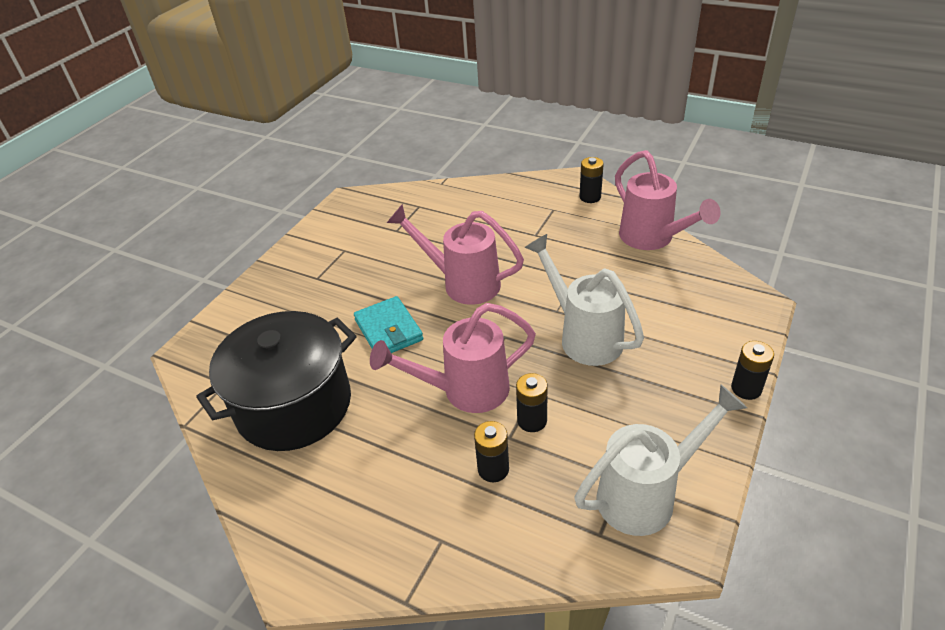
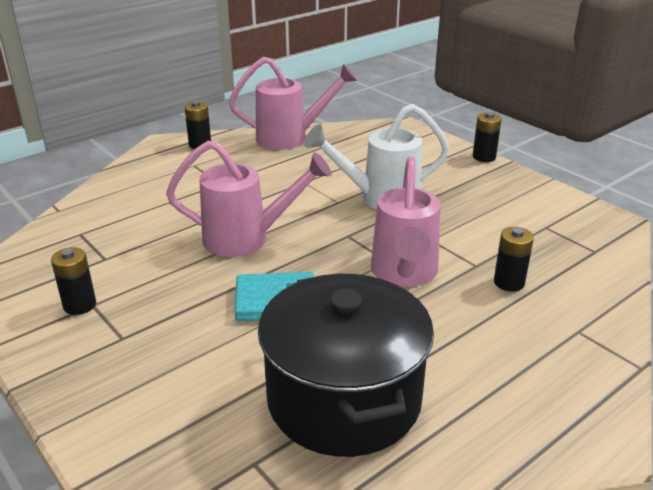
camera: 70 degrees left, 10 degrees down
(462, 283) = (248, 239): pink watering can -> pink watering can turned 135 degrees counterclockwise
(532, 420) = (463, 249): black battery -> black battery (80, 305)
(647, 494) = (564, 221): white watering can -> none

